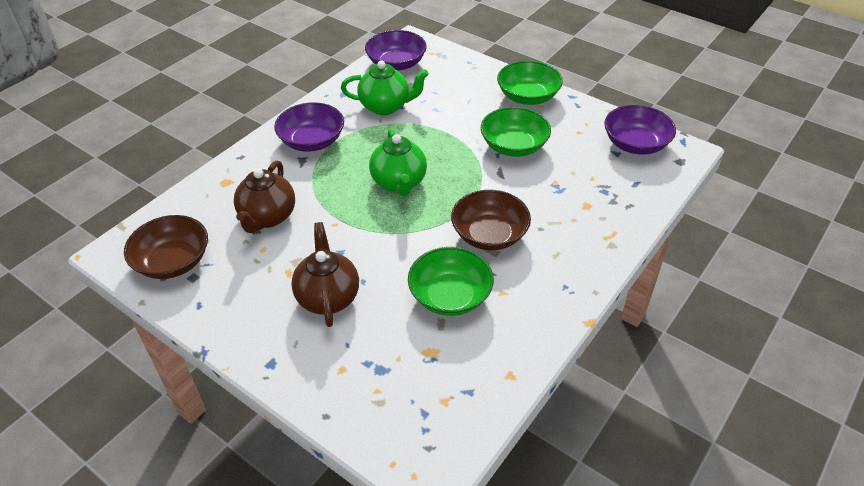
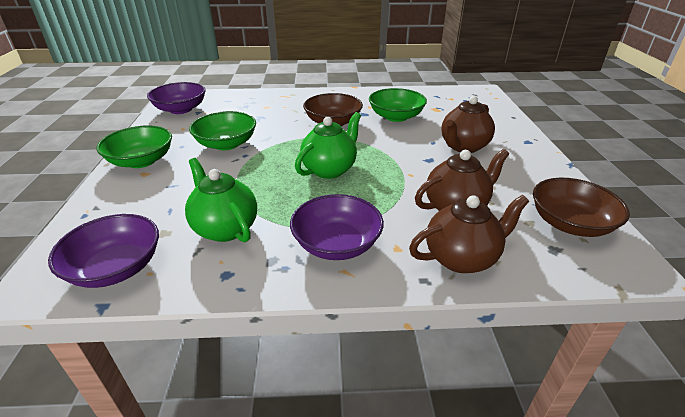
camera: 130 degrees left, 10 degrees down
(231, 182) = (461, 258): none -> brown teapot

